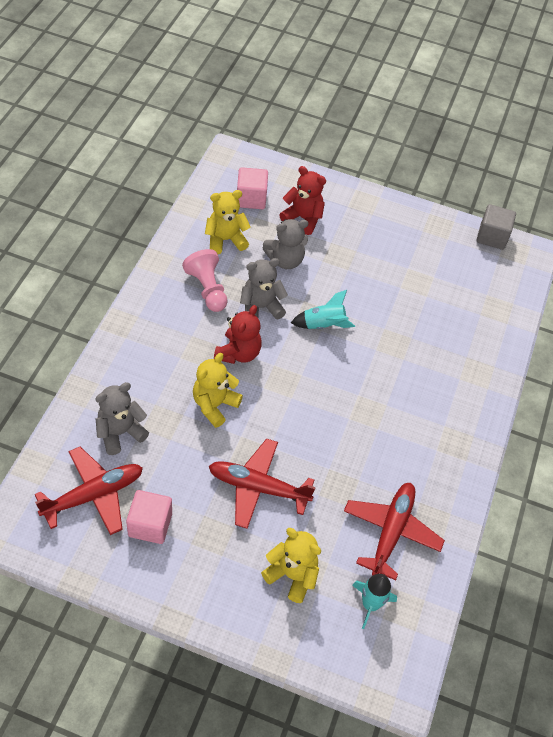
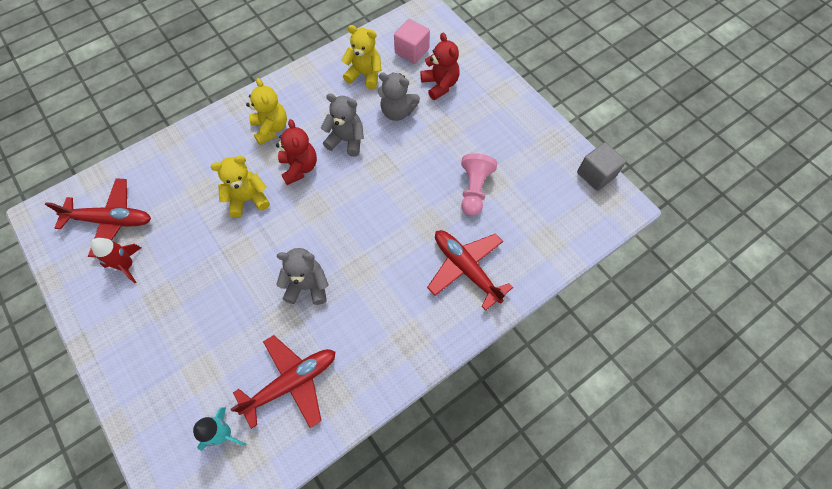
camera: 40 degrees right, 10 degrees up
(120, 433) = (167, 184): grey teddy bear -> grey teddy bear (307, 286)
(150, 525) = (127, 265): pink cube -> red rocket
(207, 289) = (319, 107): pink pawn -> pink pawn (474, 190)
(238, 353) = (299, 168): red teddy bear -> red teddy bear turned 75 degrees counterclockwise
(258, 487) = (223, 282): red plane -> red plane (466, 268)
(292, 575) = (187, 369): yellow teddy bear -> yellow teddy bear (271, 128)
(323, 325) = (383, 178): turquoise rocket -> none

